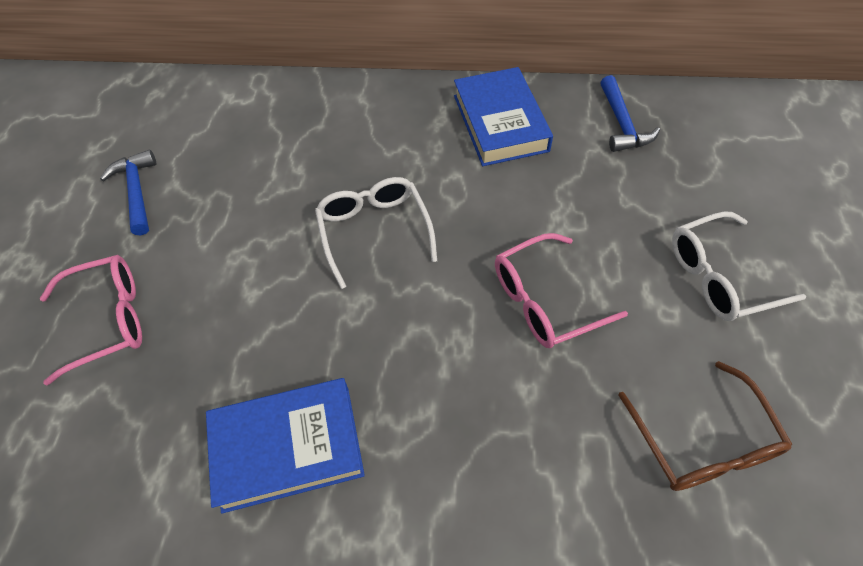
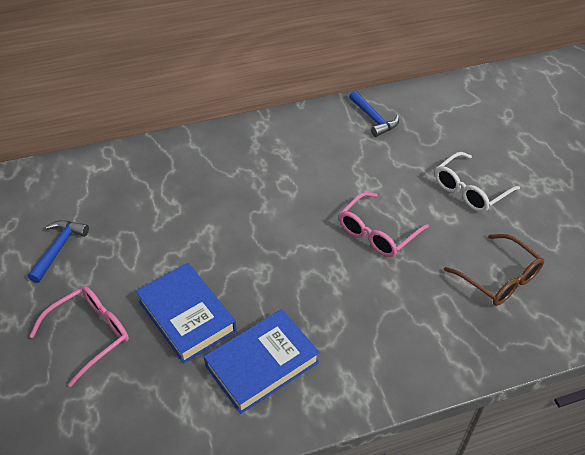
camera: 25 degrees left, 10 degrees down
(137, 191) = (59, 248): blue hammer -> blue hammer turned 60 degrees clockwise
(374, 231) = (248, 225): white glasses -> none
(500, 123) = (296, 137): blue book -> blue book (187, 316)

